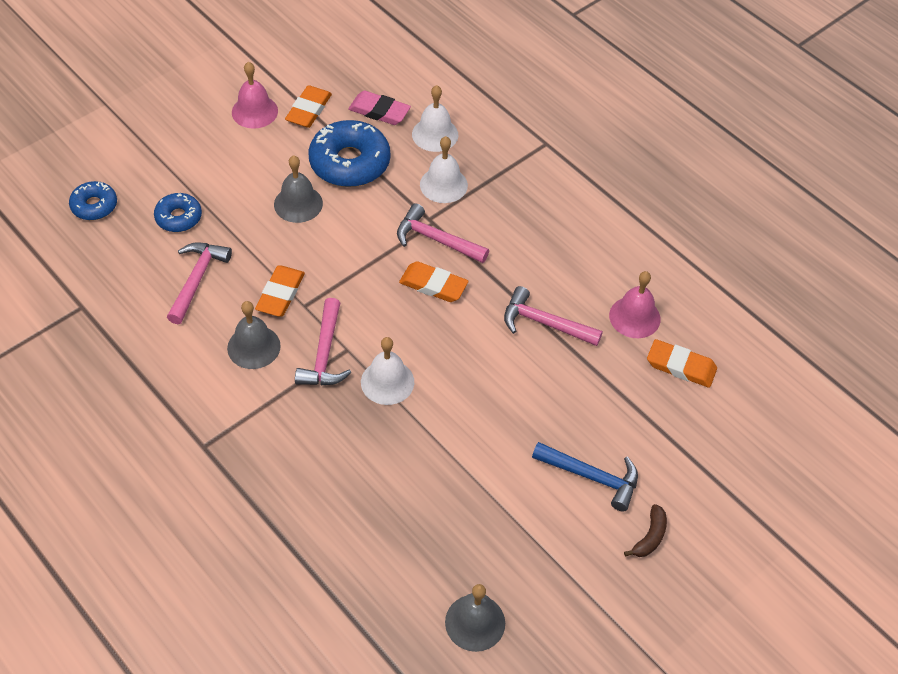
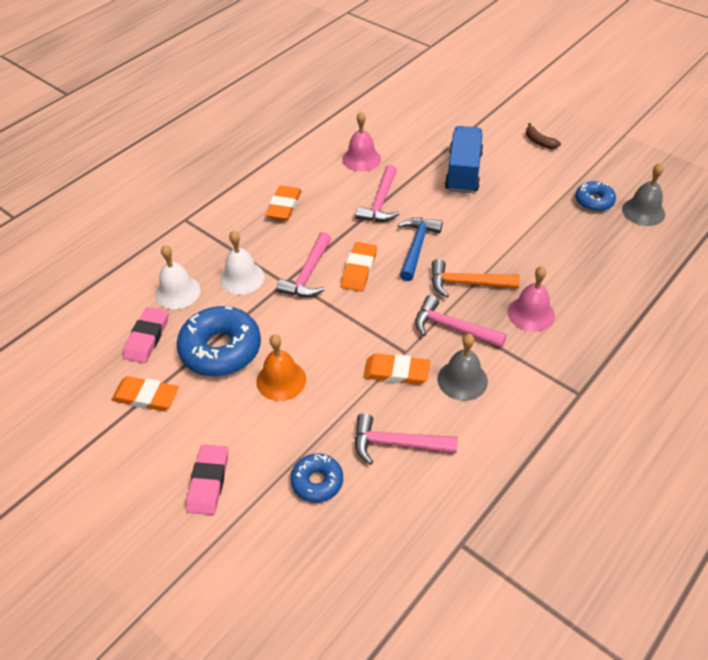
camera: 95 degrees left, 5 degrees down
(94, 206) = (314, 575): blue donut -> blue donut (594, 201)
(205, 147) = (208, 482): none -> pink eraser
(254, 111) = (149, 446): pink bell -> pink bell (531, 313)
(298, 204) = (281, 380): grey bell -> orange bell
(324, 353) = (453, 328): pink hammer -> pink hammer turned 150 degrees counterclockwise
(387, 382) = (467, 283): white bell -> orange hammer
(591, 477) = (506, 169): blue hammer -> blue hammer (416, 247)
(592, 424) = (463, 172): none -> blue truck
(650, 537) = (539, 142): brown banana -> brown banana turned 150 degrees counterclockwise
(681, 366) = (399, 136): orange eraser -> orange eraser (284, 206)

